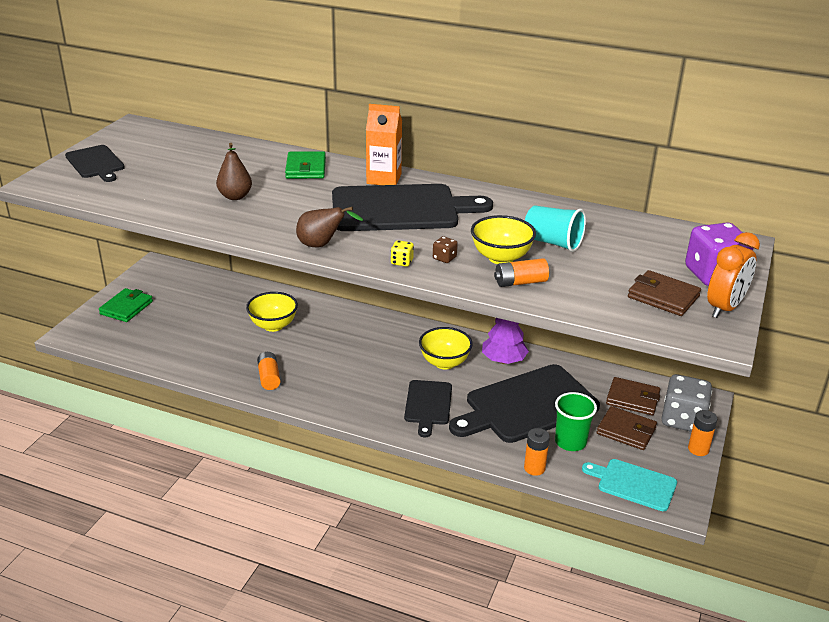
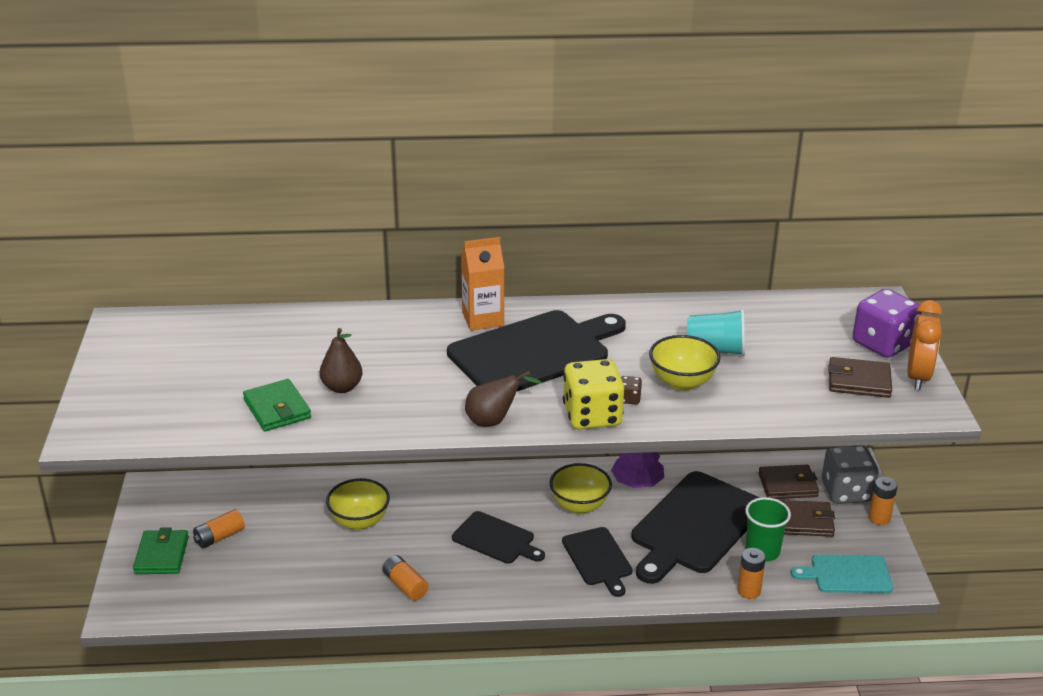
camera: 25 degrees left, 0 degrees up
(96, 163) = (129, 389): black cutting board -> black cutting board (496, 539)
(306, 168) = (386, 329): green wallet -> green wallet (277, 409)
(402, 262) = (592, 416): yellow dice -> yellow dice, size x2.40
(520, 282) = (723, 405): orange battery -> orange battery (219, 537)

